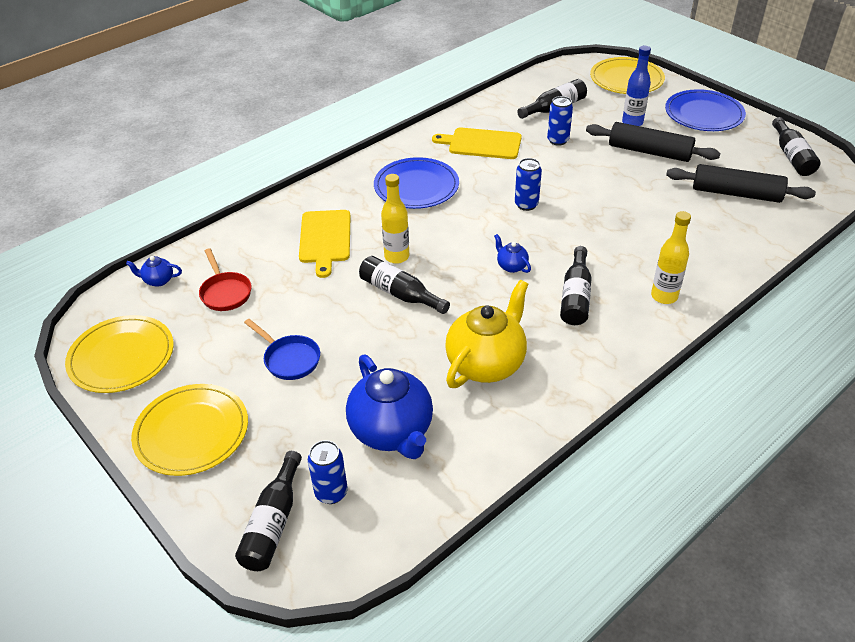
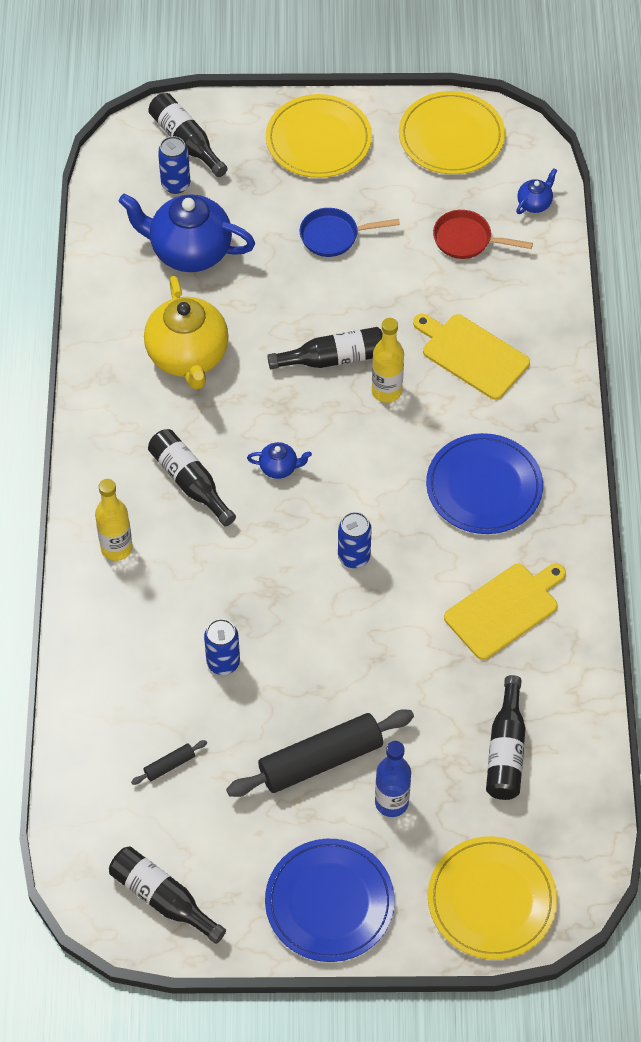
camera: 130 degrees right, 15 degrees up
(558, 140) = (435, 689): blue can -> blue can (223, 662)
(736, 193) = (169, 765): black rolling pin -> black rolling pin, size x0.42

